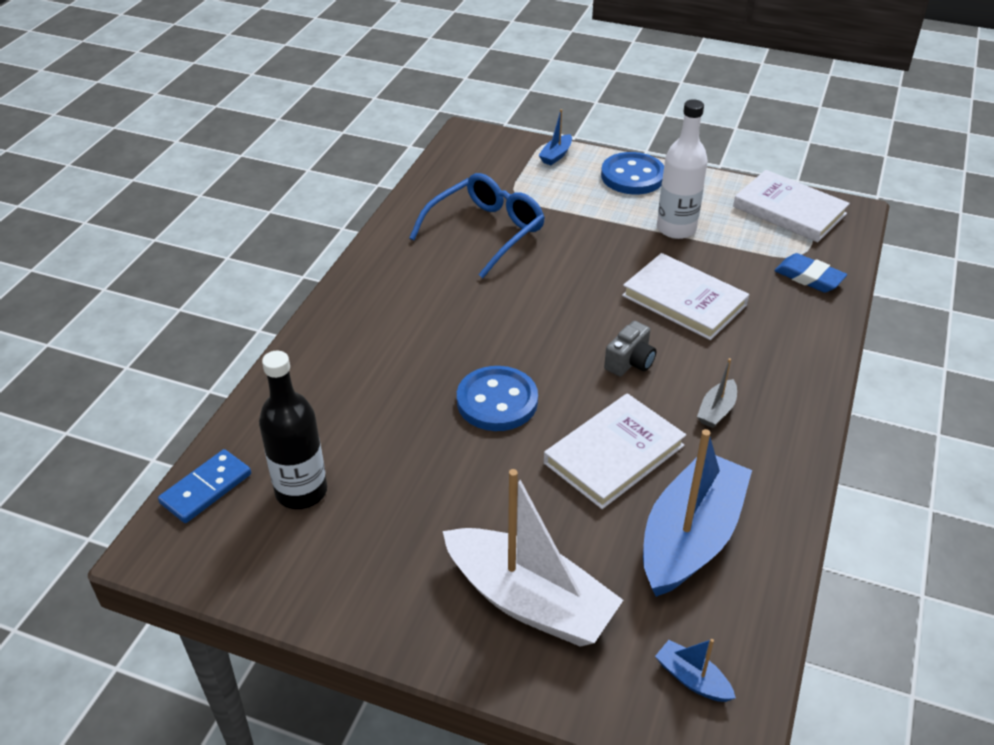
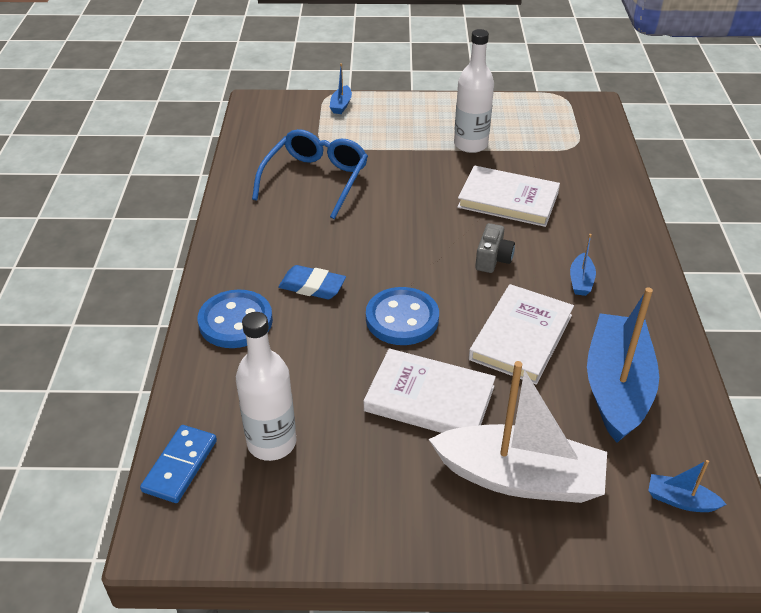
camera: 20 degrees left, 0 degrees up
(301, 491) = (272, 443): black bottle -> white bottle
(632, 176) = (413, 110): blue button -> blue button (235, 321)
(716, 410) = (581, 281): grey boat -> blue boat
(789, 210) = (549, 113): white book -> white book (429, 399)
(809, 277) = (592, 161): blue eraser -> blue eraser (312, 286)

